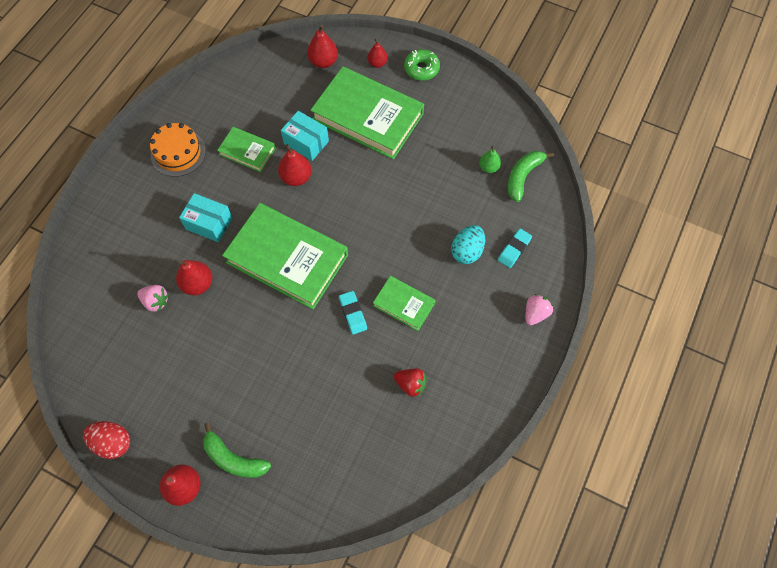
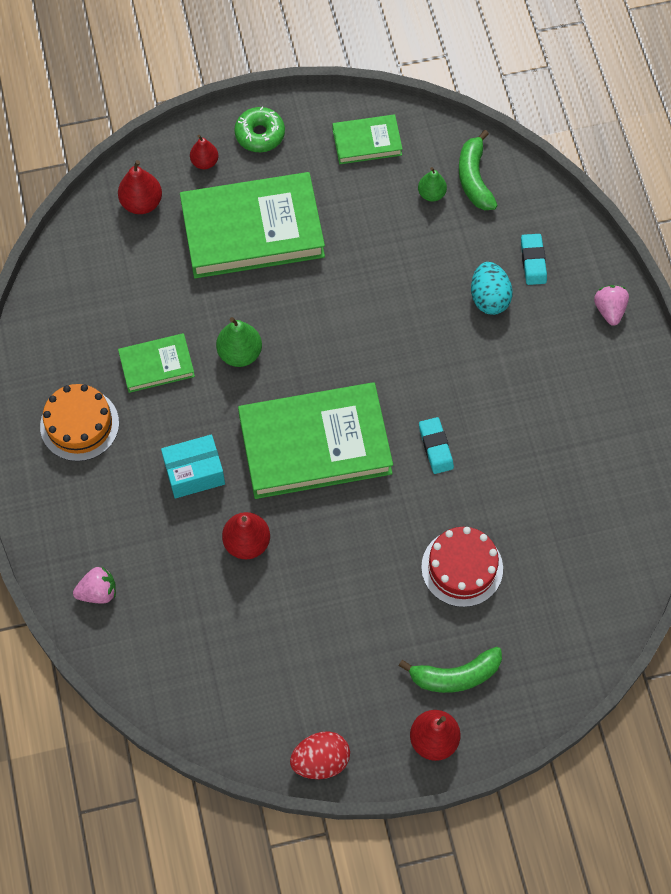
camera: 40 degrees left, 0 degrees up
(156, 301) = (220, 595): pink strawberry -> pink strawberry (98, 592)
(296, 177) = (240, 353): red pear -> green pear
(300, 397) = (462, 568): none -> red cake
(306, 142) = (213, 308): turquoise box -> none
(353, 313) = (435, 447): turquoise eraser -> turquoise eraser turned 45 degrees clockwise
(404, 304) = (477, 399): green book -> green book (367, 142)
(410, 384) = (555, 470): red strawberry -> none

